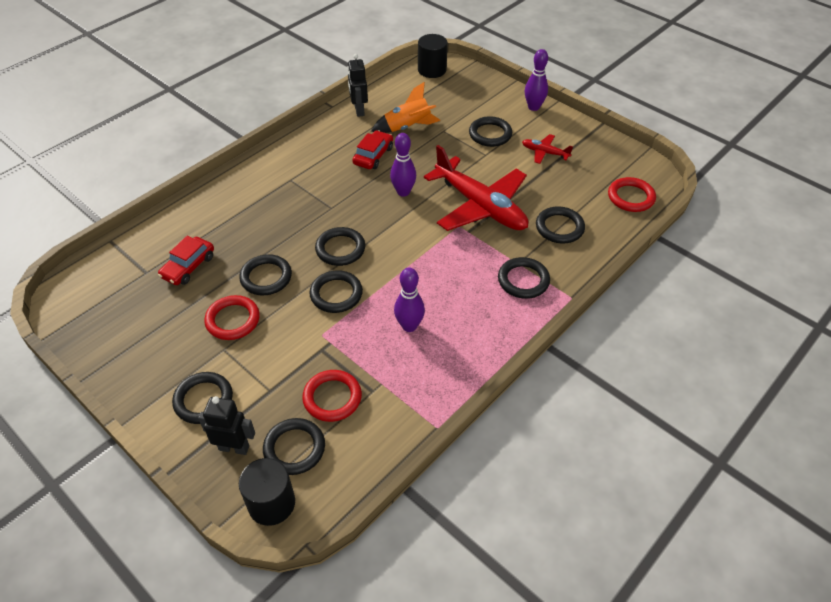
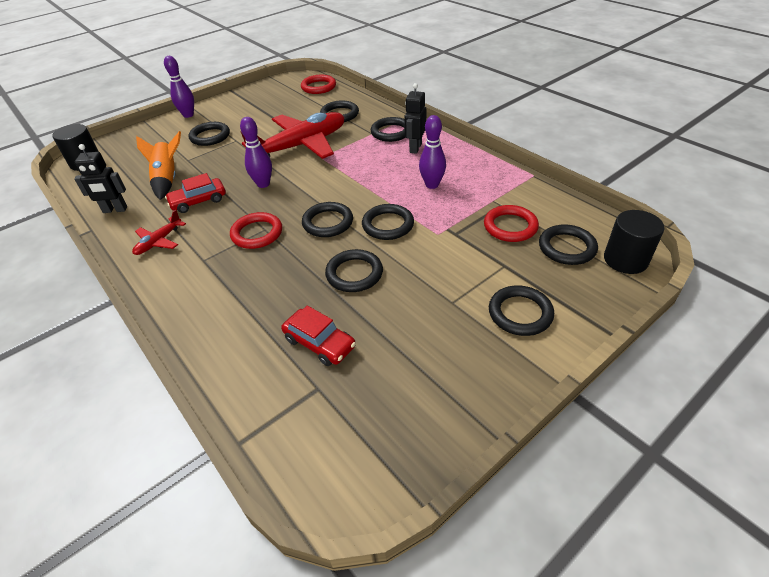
camera: 80 degrees left, 5 degrees down
(233, 320) = (412, 297): red ring -> red ring (257, 233)
(234, 447) = (573, 286): black robot -> black robot (415, 148)
(373, 156) = (198, 201): red car -> red car turned 60 degrees counterclockwise
(545, 153) = (250, 114): red plane -> red plane (159, 241)

